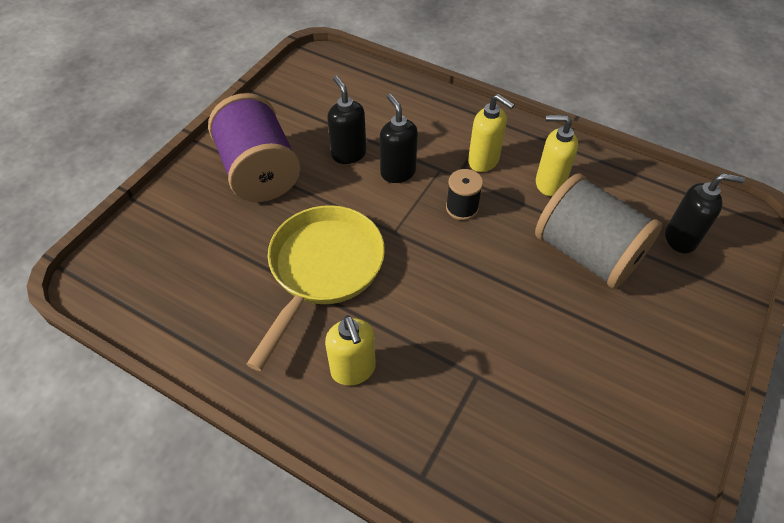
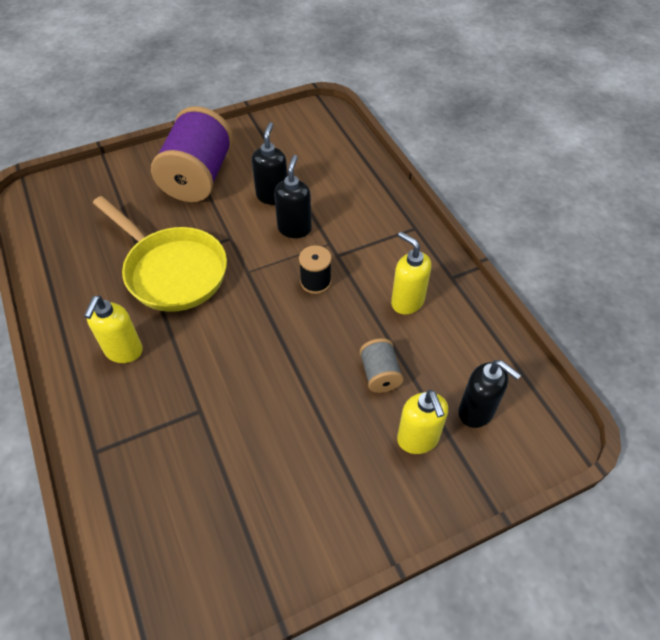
camera: 35 degrees right, 0 degrees up
(323, 270) = (171, 271): yellow pan -> yellow pan turned 75 degrees clockwise
(483, 161) = (371, 255): yellow soap dispenser -> yellow soap dispenser (418, 439)
(587, 253) = (380, 374): grey spool -> grey spool, size x0.46

